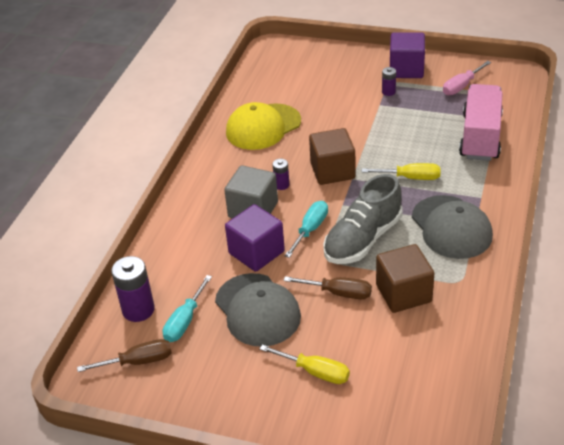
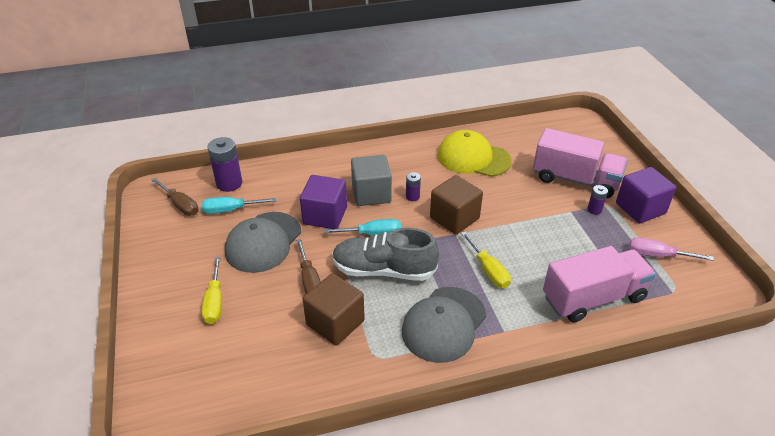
camera: 55 degrees right, 0 degrees up
(345, 85) = (575, 180): none -> pink truck

